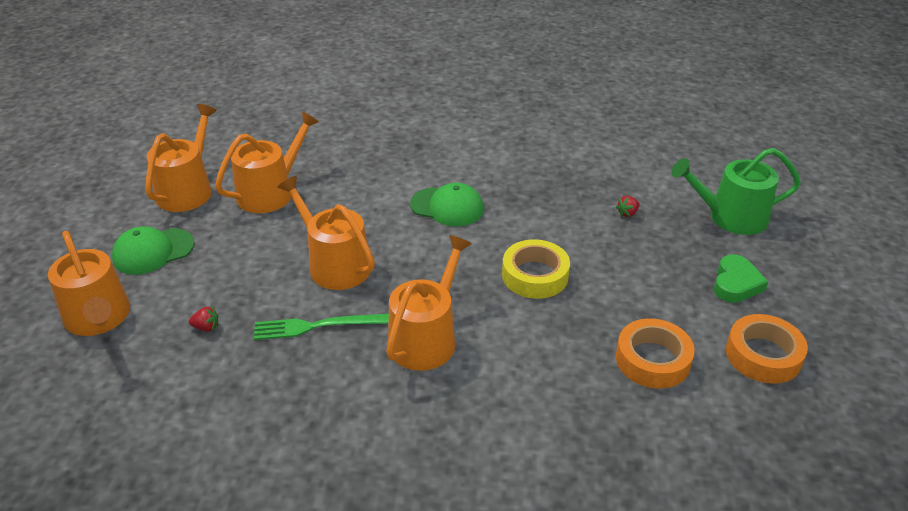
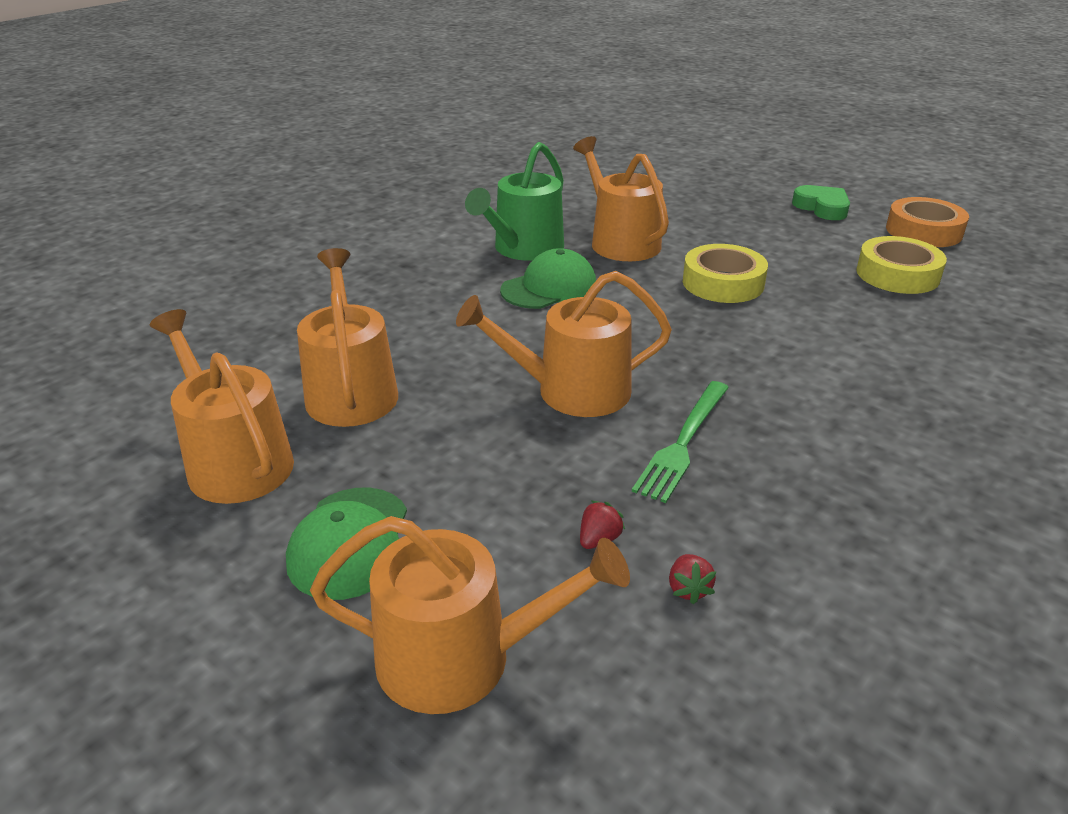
camera: 55 degrees left, 5 degrees down
(426, 338) = (771, 375): orange watering can -> orange watering can (620, 241)
(627, 213) = (674, 211): red strawberry -> red strawberry (688, 589)
(652, 360) = (897, 274): orange tape -> yellow tape
(731, 217) = (730, 177): green watering can -> green watering can (524, 249)

